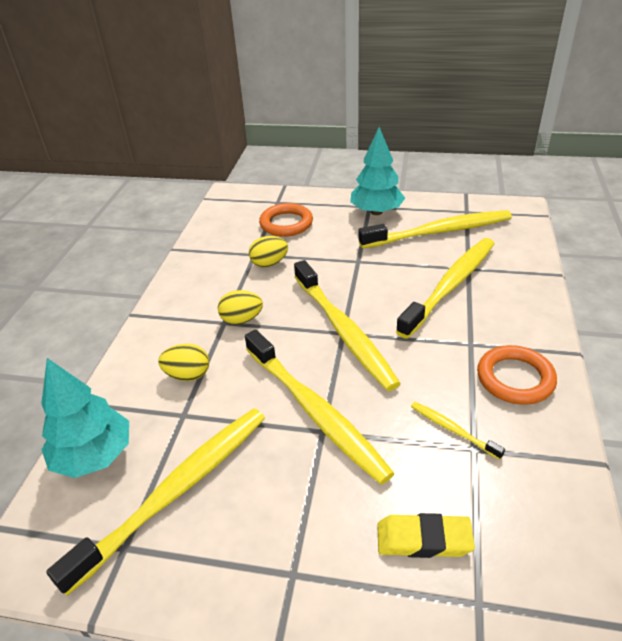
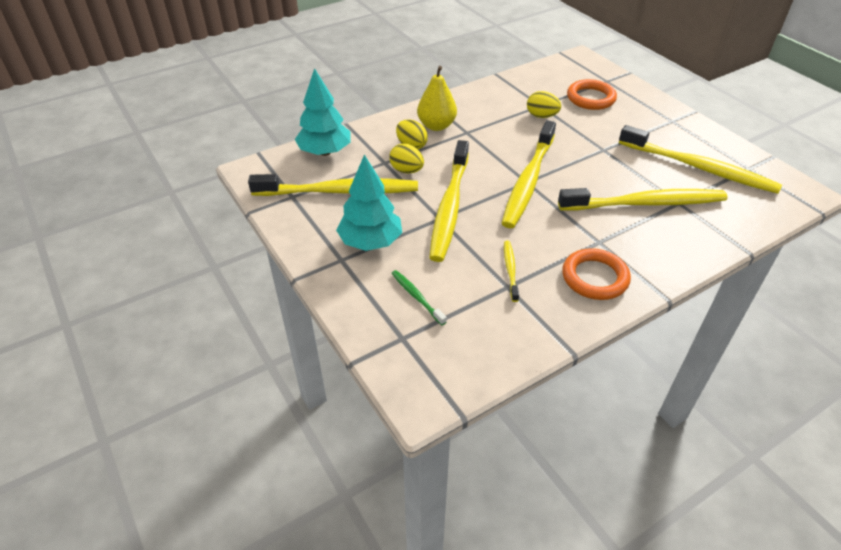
camera: 45 degrees right, 5 degrees up
(185, 336) = (436, 126): none -> yellow pear
(241, 320) = (478, 137): yellow egg -> yellow egg (407, 170)
(376, 212) = (671, 127): turquoise tree -> turquoise tree (370, 242)
(423, 539) = (416, 297): yellow eraser -> green toothbrush

